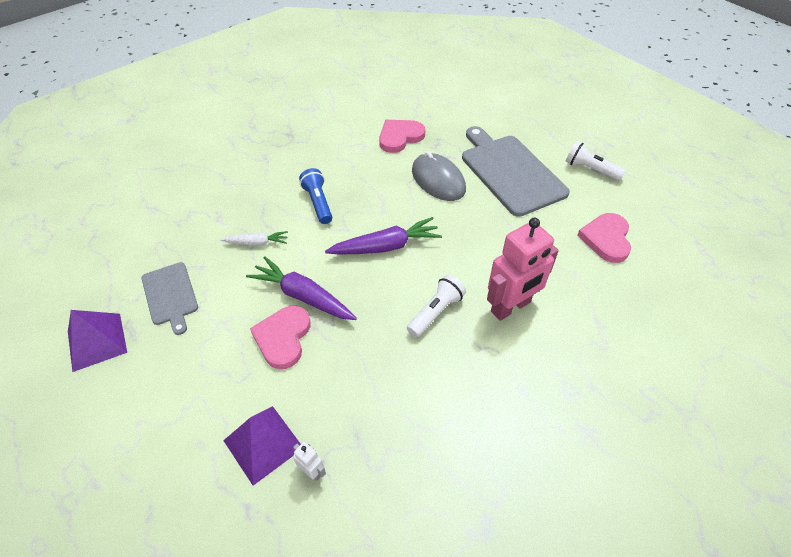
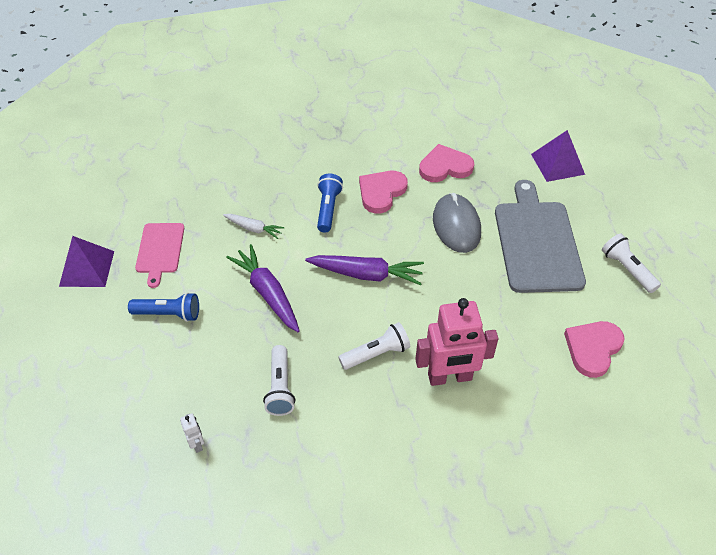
camera: 25 degrees right, 0 degrees up
(170, 295) = (160, 250): grey cutting board -> pink cutting board
(212, 353) = (169, 314): none -> blue flashlight
(263, 444) = (170, 405): purple pyramid -> purple pyramid (557, 164)
(283, 338) = (231, 324): pink heart -> pink heart (381, 192)
(365, 379) = (280, 387): none -> white flashlight

